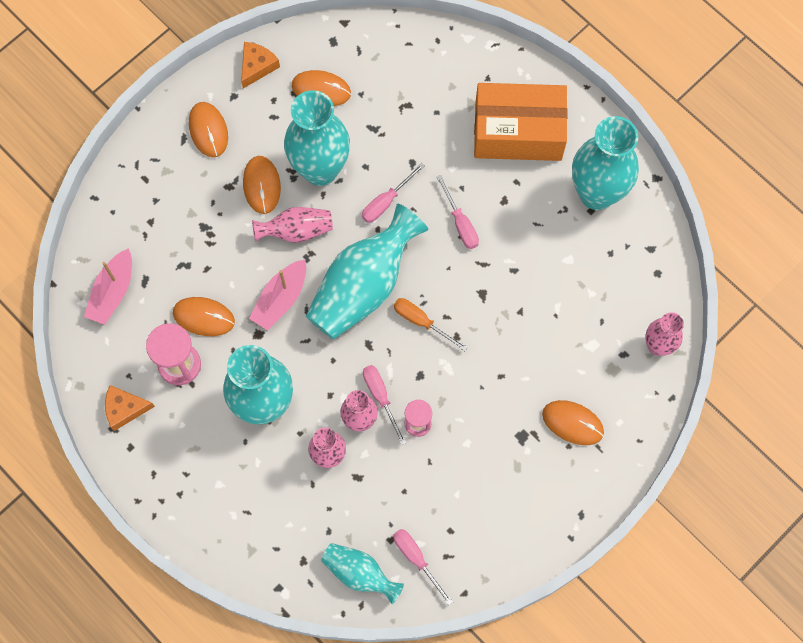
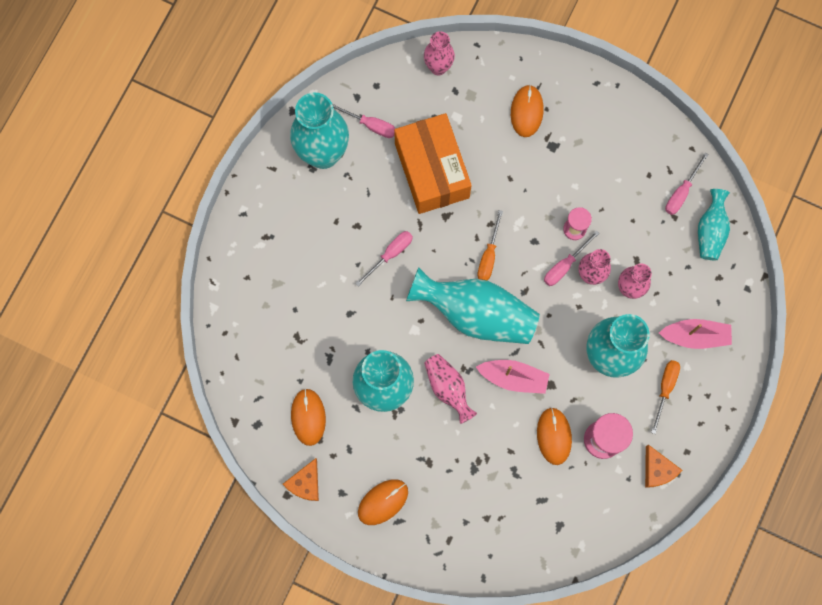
camera: 110 degrees left, 5 degrees up
(113, 292) = (562, 524): pink boat -> pink boat (695, 336)
(205, 451) = (665, 389): none -> orange screwdriver
(257, 66) = (305, 483): orange cheese -> orange cheese turned 75 degrees counterclockwise
(261, 185) = (417, 434): orange mouse -> none
(386, 201) = (393, 322): pink screwdriver -> pink screwdriver (370, 125)
(518, 132) = (289, 235): orange box -> orange box (432, 170)

